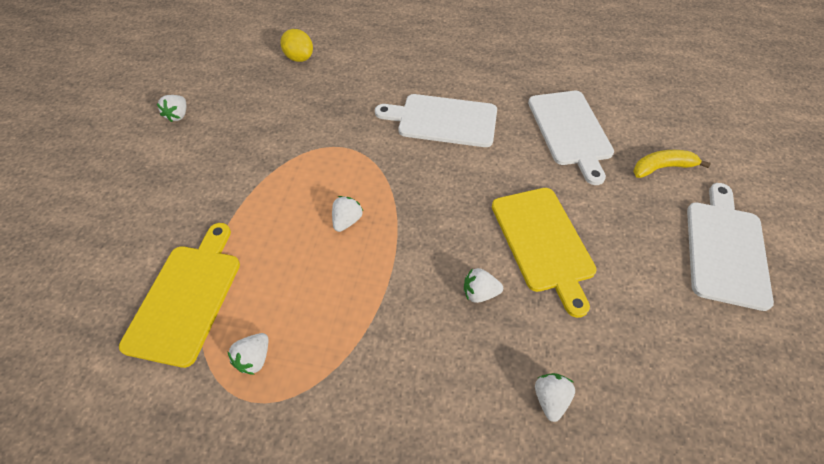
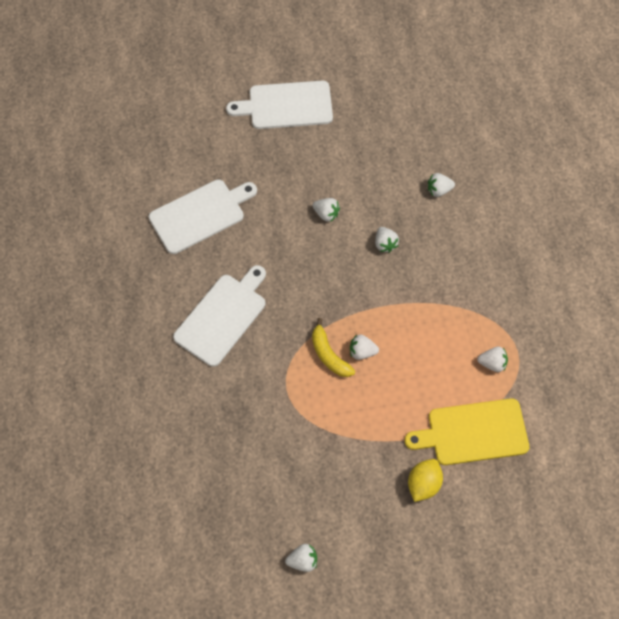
camera: 110 degrees left, 10 degrees up
(299, 58) = (176, 486): yellow lemon -> yellow lemon (423, 484)
(443, 120) = (223, 317): white cutting board -> white cutting board turned 135 degrees counterclockwise
(543, 242) = (326, 214): yellow cutting board -> white strawberry
(662, 168) = (220, 146): yellow banana -> yellow banana (329, 355)

